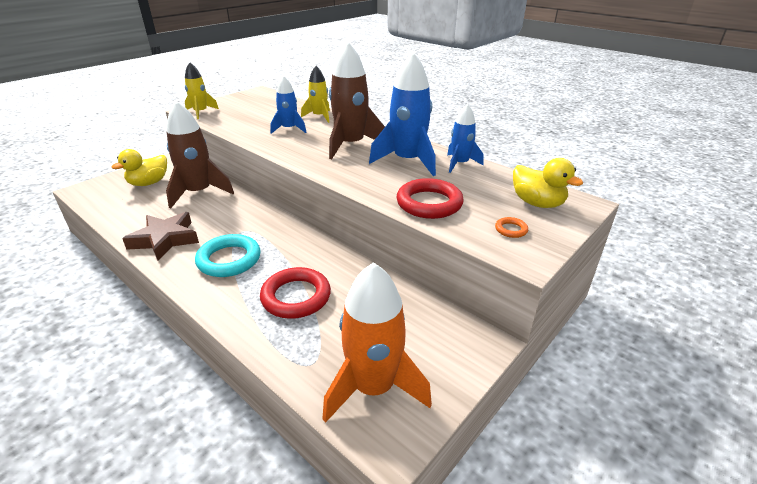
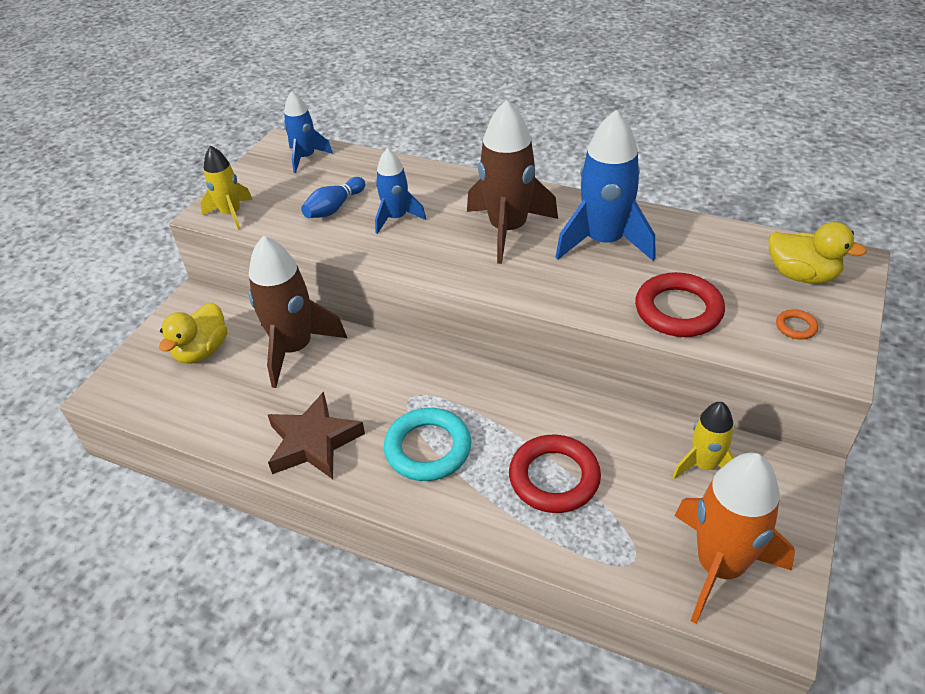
camera: 15 degrees left, 10 degrees up
(259, 119) = (334, 208): none -> blue bowling pin
(319, 116) = (420, 180): yellow rocket -> yellow rocket (704, 465)
(460, 164) = (673, 229): blue rocket -> blue rocket (306, 157)

